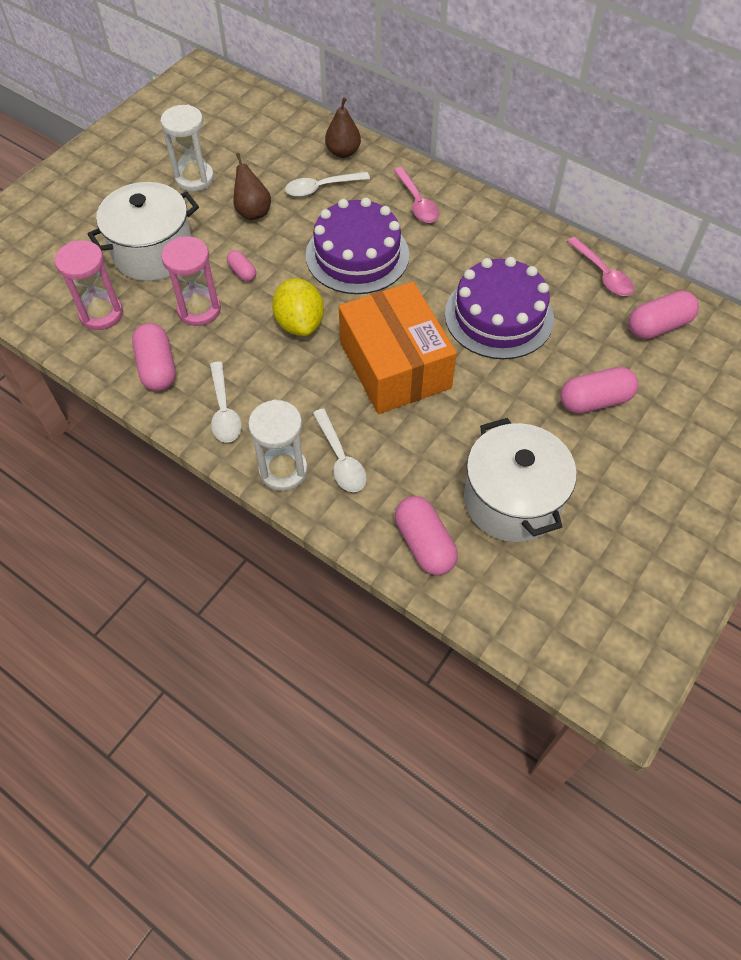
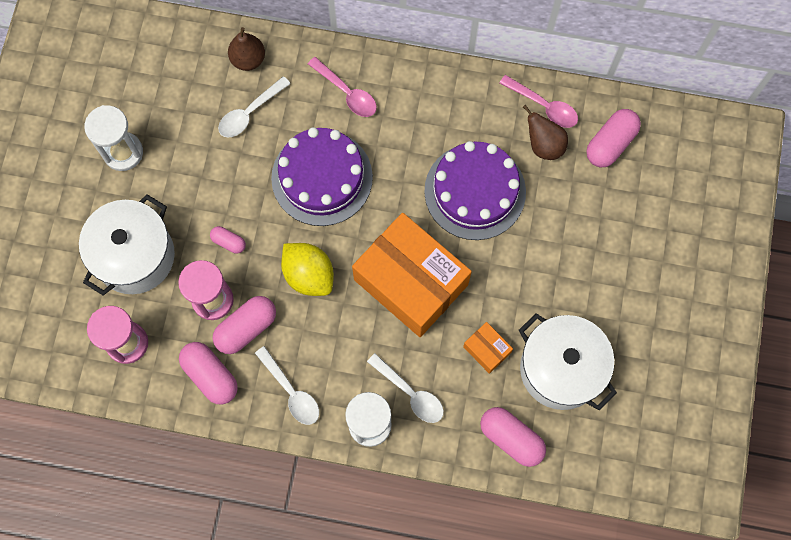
camera: 25 degrees left, 15 degrees up
(253, 212) = (201, 169): brown pear -> brown pear (544, 145)
(441, 452) = (487, 350): none -> orange box
(595, 401) = (587, 244): pink capsule -> pink capsule (246, 328)

